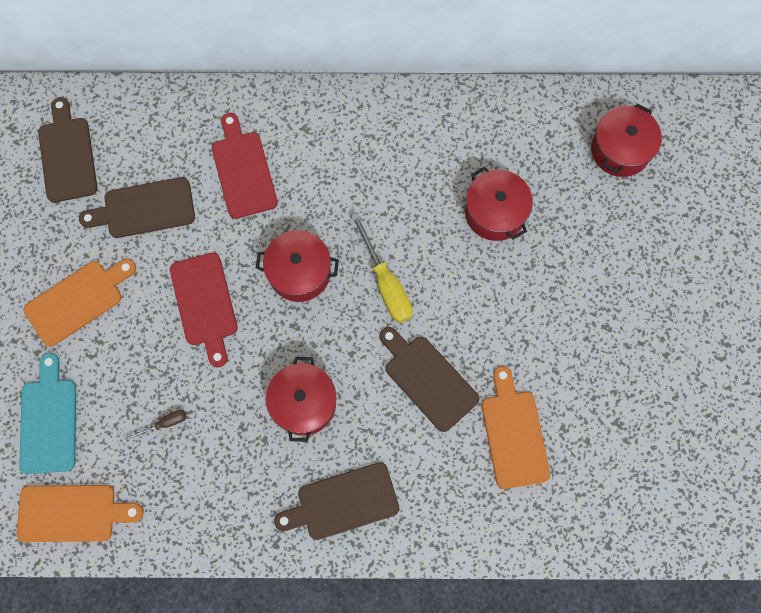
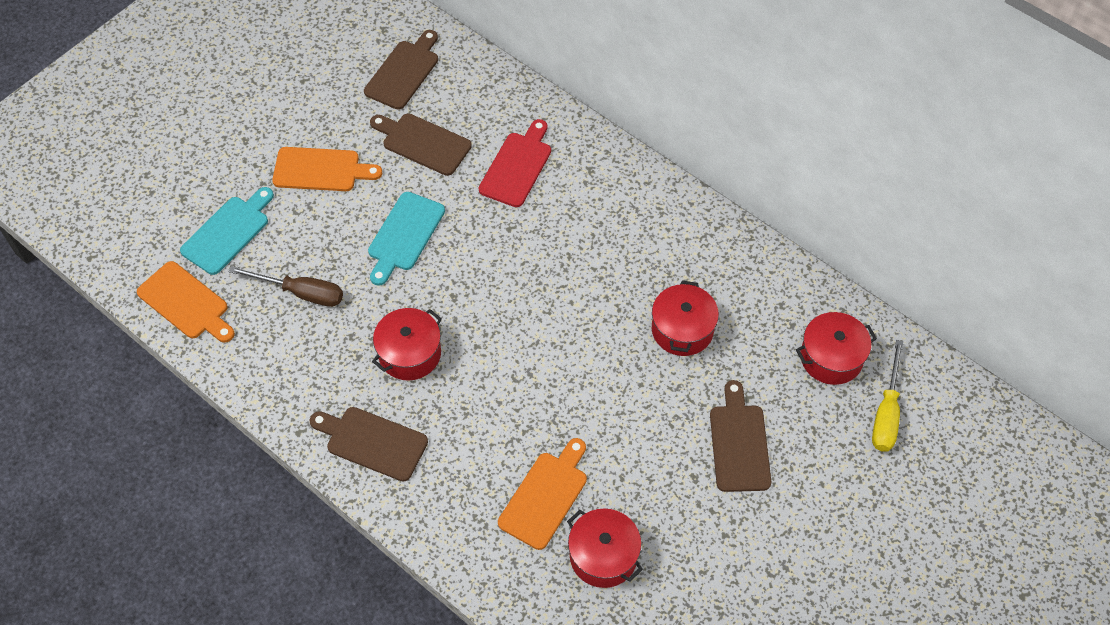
camera: 40 degrees right, 15 degrees down
(164, 423) = (301, 293): brown screwdriver -> brown screwdriver, size x2.00
(204, 304) = (404, 235): red cutting board -> turquoise cutting board
(299, 272) = (492, 263): red pot -> red pot (603, 556)
(386, 283) = (549, 317): yellow screwdriver -> yellow screwdriver (886, 413)
(428, 379) = (516, 407): brown cutting board -> brown cutting board (739, 443)

